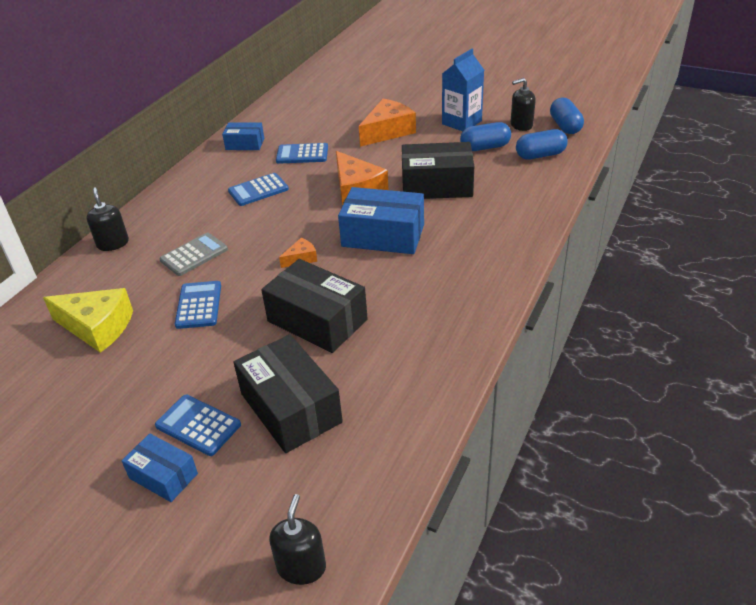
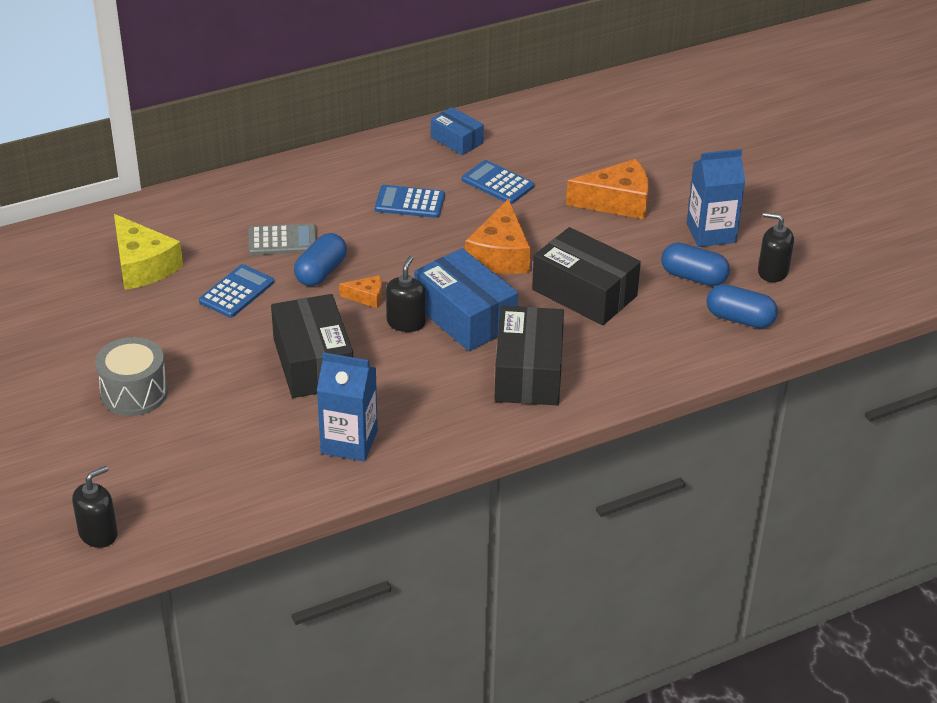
camera: 35 degrees right, 0 degrees up
(113, 243) = (229, 190): black soap dispenser -> black soap dispenser (406, 322)
(163, 476) = (75, 415): blue box -> none
(198, 425) = (134, 393): blue calculator -> grey drum
(290, 408) = (212, 422): black box -> black box (528, 372)
(412, 358) = (349, 442): none -> blue carton
(565, 126) = (820, 300): blue capsule -> blue capsule (321, 272)

